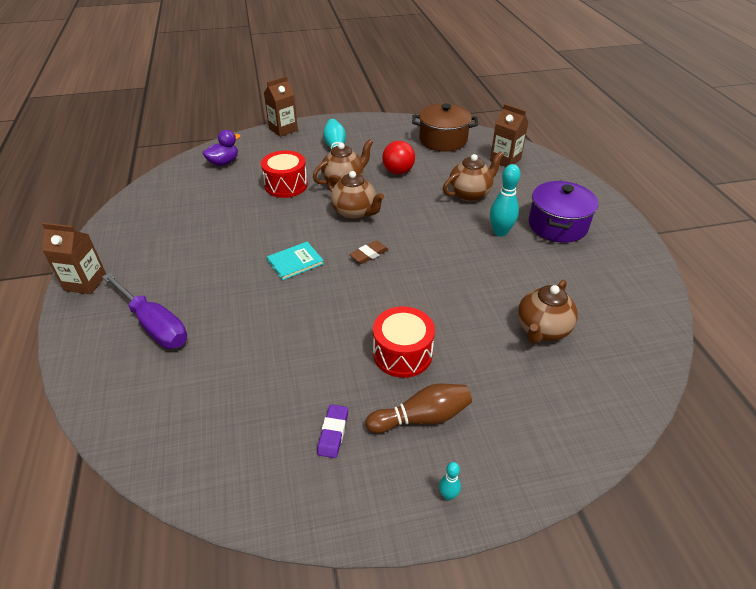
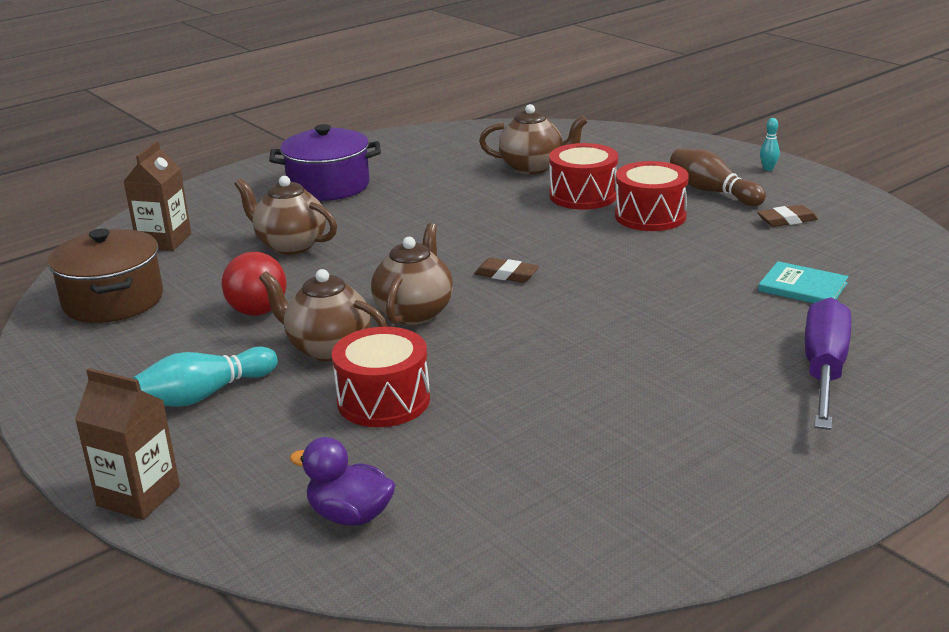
camera: 115 degrees left, 15 degrees down
(85, 282) = (849, 479): brown carton -> none
(295, 262) = (580, 318): turquoise book -> turquoise book (802, 287)
(333, 433) = (787, 220): purple eraser -> brown eraser
(466, 334) = (583, 195): none -> red drum
(500, 232) = (373, 212): turquoise bowling pin -> none

